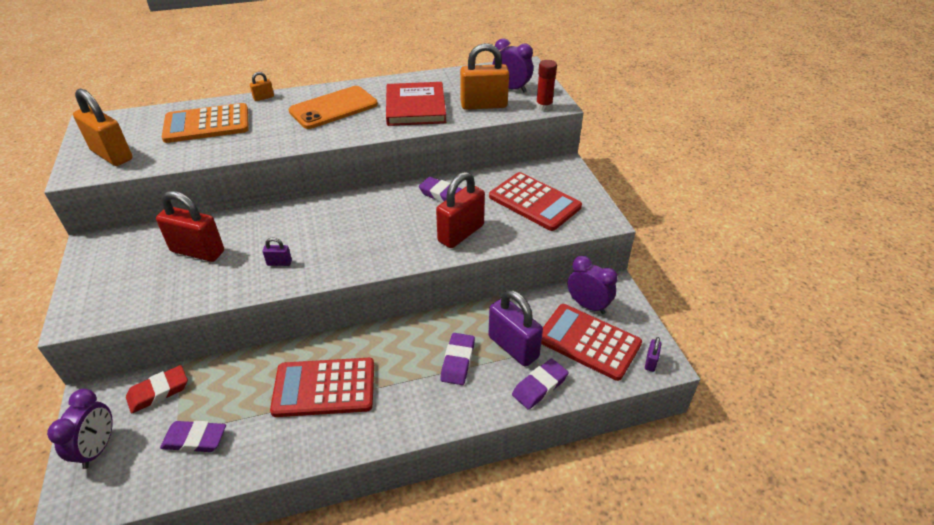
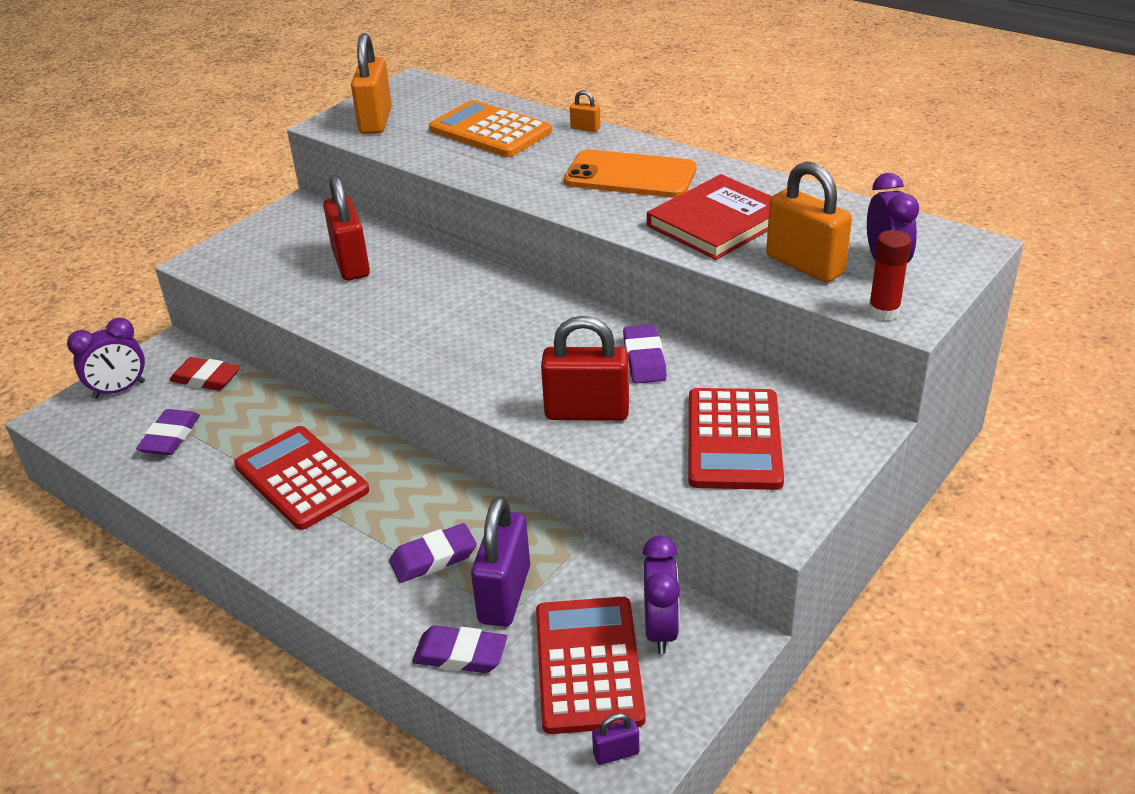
camera: 55 degrees right, 5 degrees down
(195, 439) = (170, 437): purple eraser -> purple eraser turned 45 degrees clockwise
(279, 263) = (388, 319): purple padlock -> none

